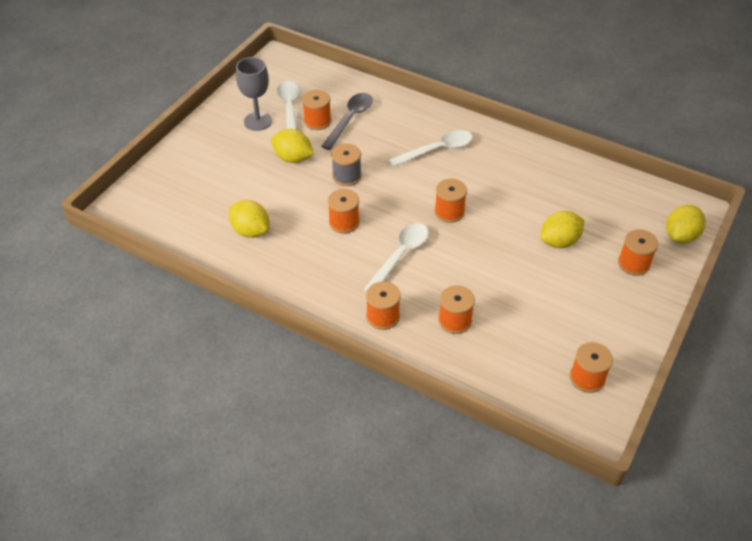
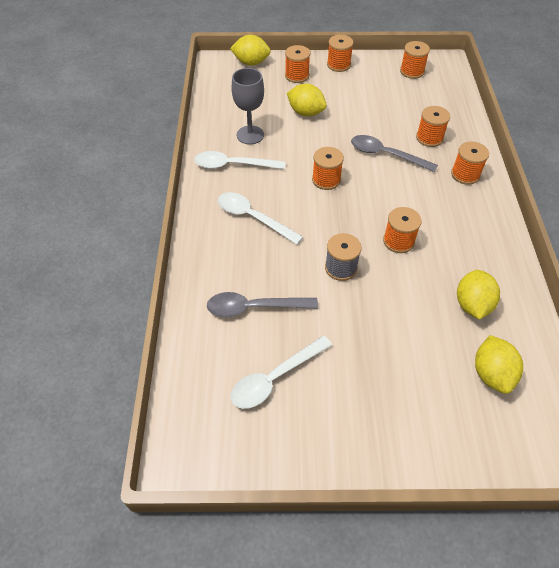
camera: 120 degrees left, 5 degrees up
(258, 121) = (319, 399): grey goblet -> grey goblet (250, 135)
(293, 158) = (351, 326): yellow lemon -> yellow lemon (491, 374)
(317, 121) = (277, 337): orange spool -> orange spool (338, 65)
(400, 256) = (400, 189): white spoon -> white spoon (233, 165)
(453, 271) = (386, 155): none -> grey spoon

